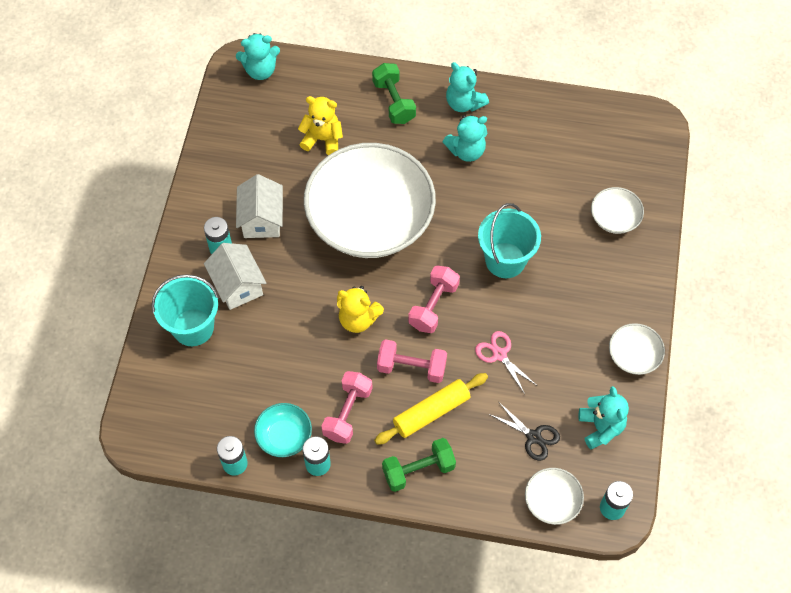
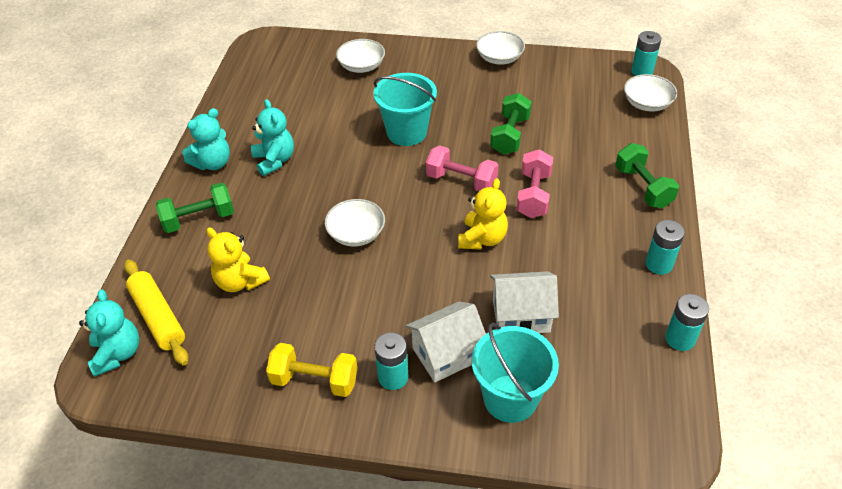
camera: 90 degrees left, 15 degrees down
(223, 196) = (315, 380): none -> yellow dumbbell
(262, 219) = (352, 335): white house -> white house (521, 315)
(284, 436) = (634, 295): turquoise bowl -> none
(322, 139) = (240, 281): yellow teddy bear -> yellow teddy bear turned 60 degrees counterclockwise
(347, 413) = (594, 242): pink dumbbell -> none
(370, 219) = (356, 233): white bowl -> white bowl, size x0.41
(431, 412) = (580, 180): yellow rolling pin -> yellow rolling pin (158, 317)
(499, 354) = (510, 135): pink scissors -> green dumbbell
(533, 437) = (589, 114): black scissors -> none
(600, 427) = (570, 76): turquoise teddy bear -> none

